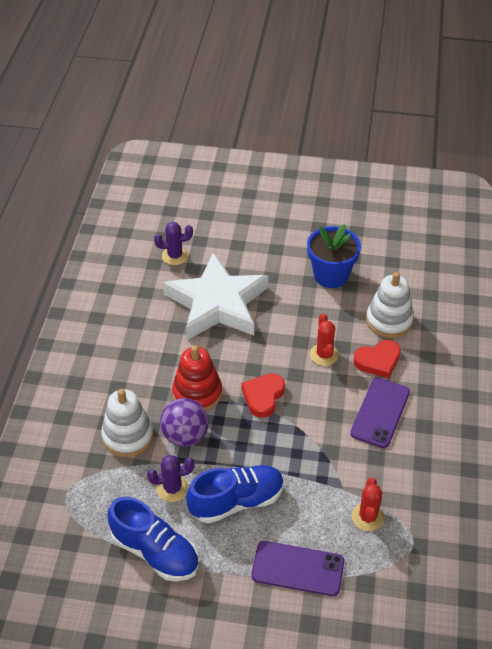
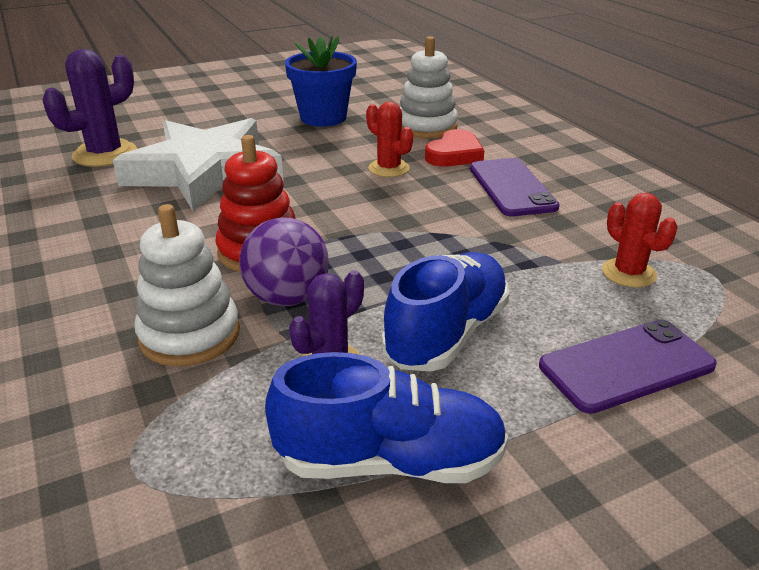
camera: 35 degrees left, 15 degrees down
(175, 256) = (105, 154): purple cactus -> purple cactus, size x1.57
(263, 396) = (357, 223): red heart -> none

